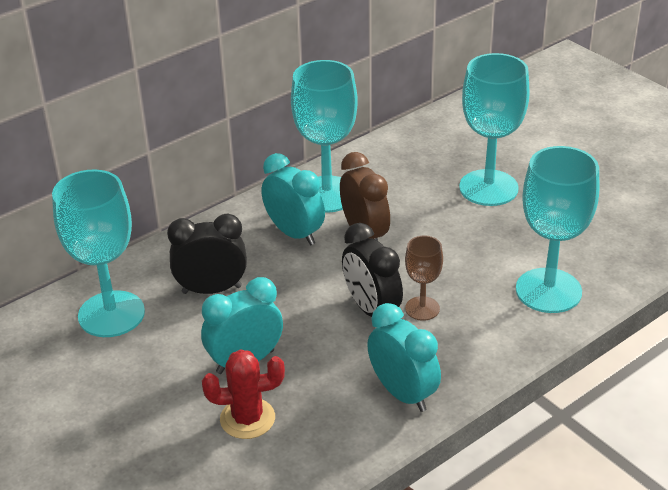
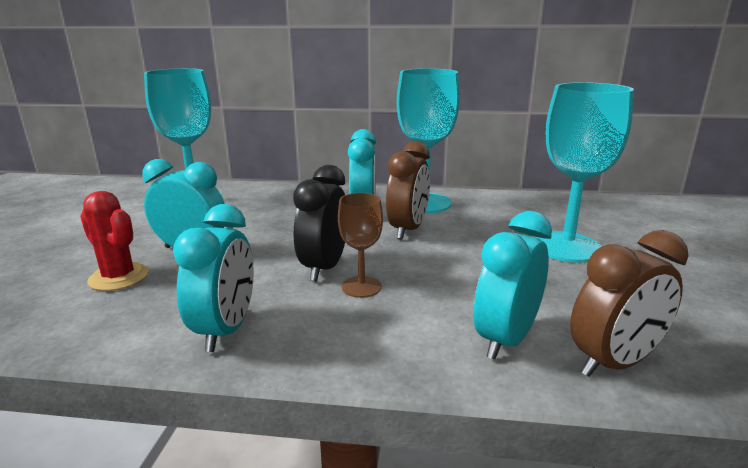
camera: 45 degrees right, 15 degrees down
(211, 289) = (260, 212): black clock -> none
(548, 291) = (506, 339): turquoise goblet -> turquoise clock
(608, 271) = (614, 363): none -> brown clock

